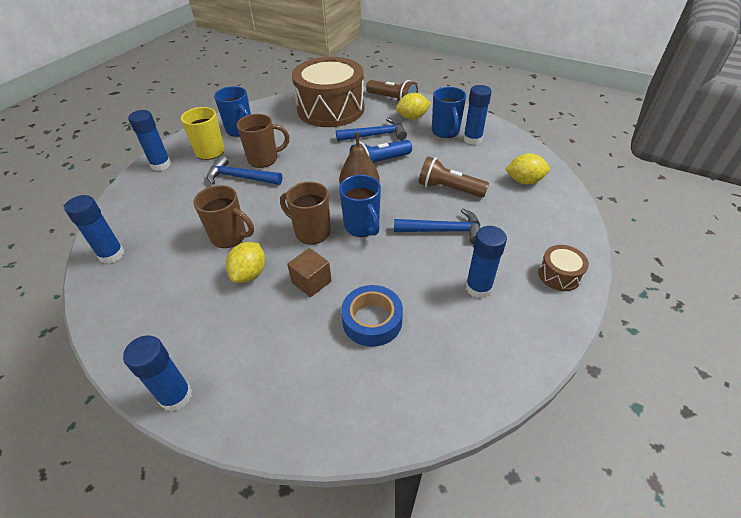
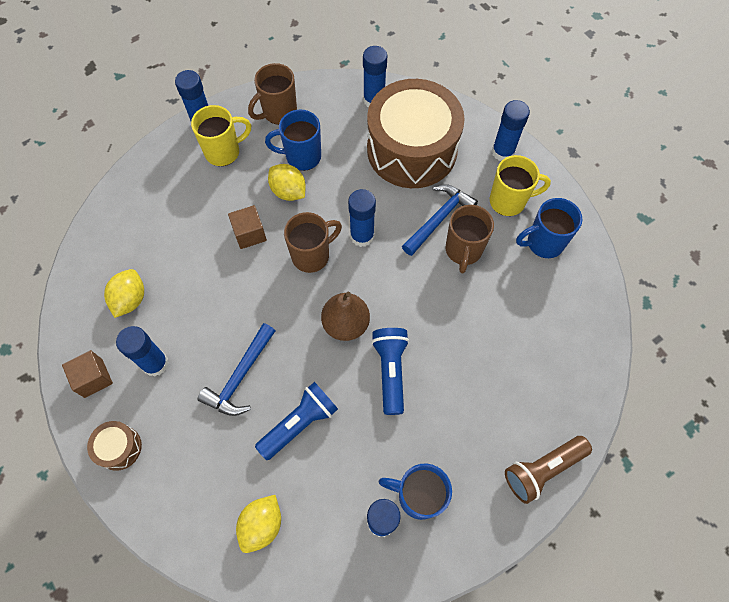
camera: 115 degrees right, 20 degrees up
(216, 351) = (224, 152): none -> yellow mug
(230, 237) = (346, 188): brown mug -> brown mug (279, 112)
(276, 211) = (362, 236): none -> blue glue stick
(331, 109) = (552, 369): brown drum -> brown drum (412, 149)
(362, 227) = (292, 303): blue mug -> blue mug (302, 157)
(372, 320) = (180, 262): blue tape -> none
(375, 135) = (455, 397): blue hammer -> none
(412, 117) = (477, 470): yellow lemon -> yellow lemon (130, 299)
(449, 189) = (299, 423): brown flashlight -> blue flashlight
(529, 326) = (93, 378): none -> brown cube

